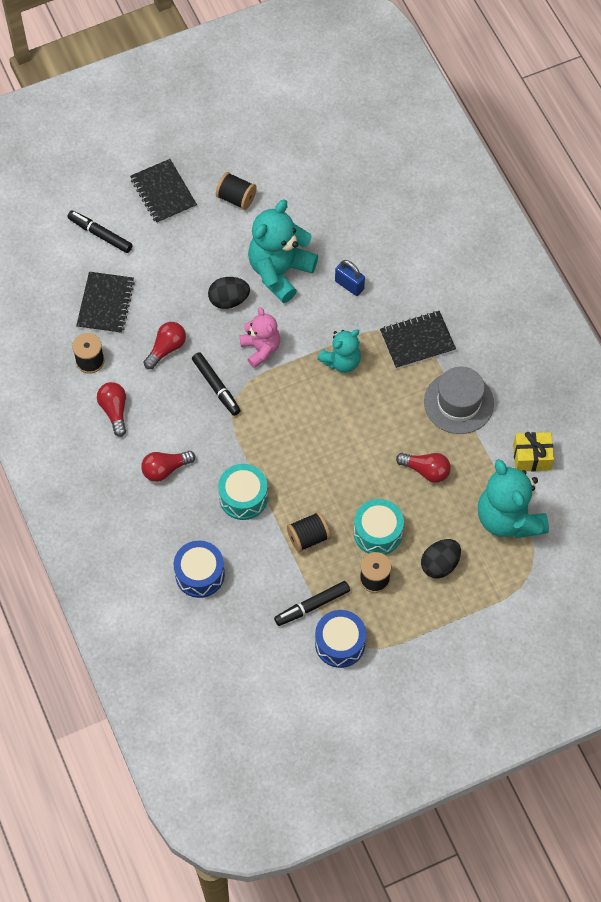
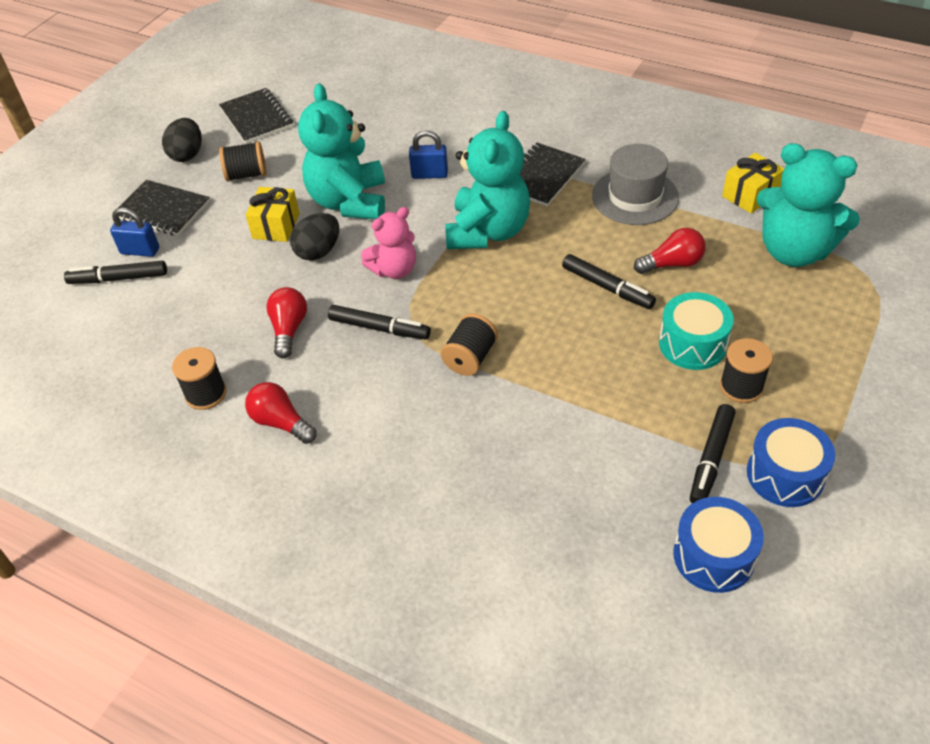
camera: 35 degrees left, 15 degrees down
(105, 304) = (178, 332): black notebook -> black notebook (256, 118)
(127, 220) = (140, 251): none -> blue padlock
(165, 469) = (399, 440): red light bulb -> none
(200, 574) = (551, 519): blue drum -> blue drum (713, 556)
(220, 259) = (276, 226): none -> yellow gift
(243, 497) = (517, 407): turquoise drum -> none
(261, 349) = (394, 270): pink teddy bear -> pink teddy bear turned 120 degrees clockwise
(308, 537) = (629, 397): black spool -> black spool (470, 358)
(341, 361) = (488, 232): turquoise teddy bear -> turquoise teddy bear, size x1.66
(370, 458) = (607, 287): none -> black marker
(440, 564) = (785, 330): black egg -> black egg (187, 154)

